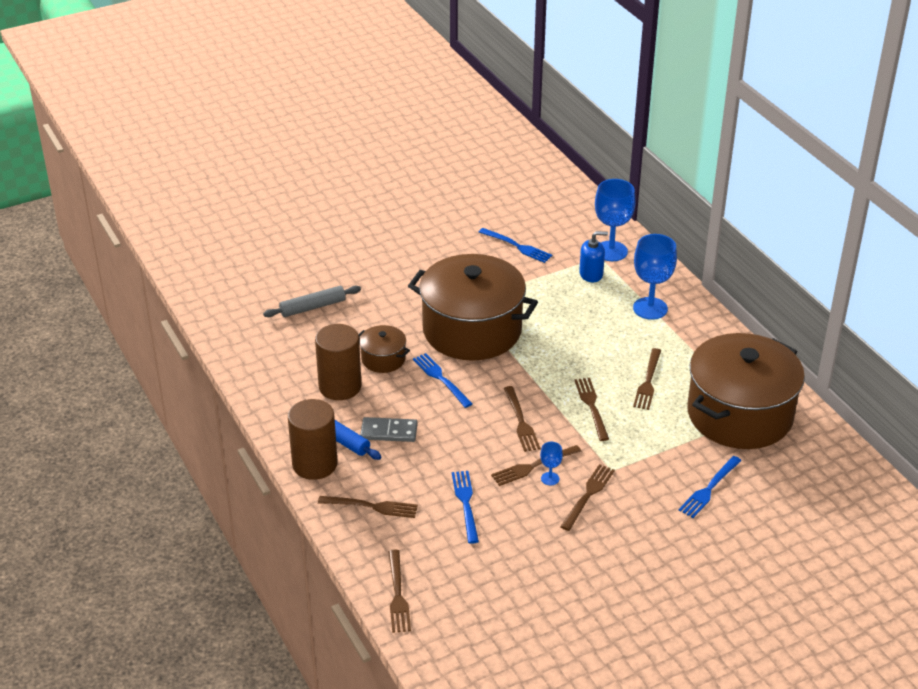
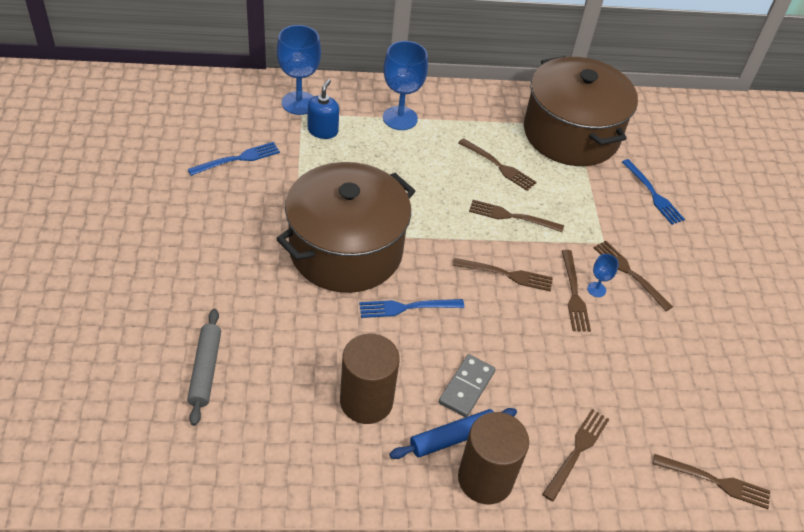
camera: 70 degrees left, 10 degrees up
(383, 359) = (344, 342): brown pot -> none
(465, 503) = (604, 368): blue fork -> none

